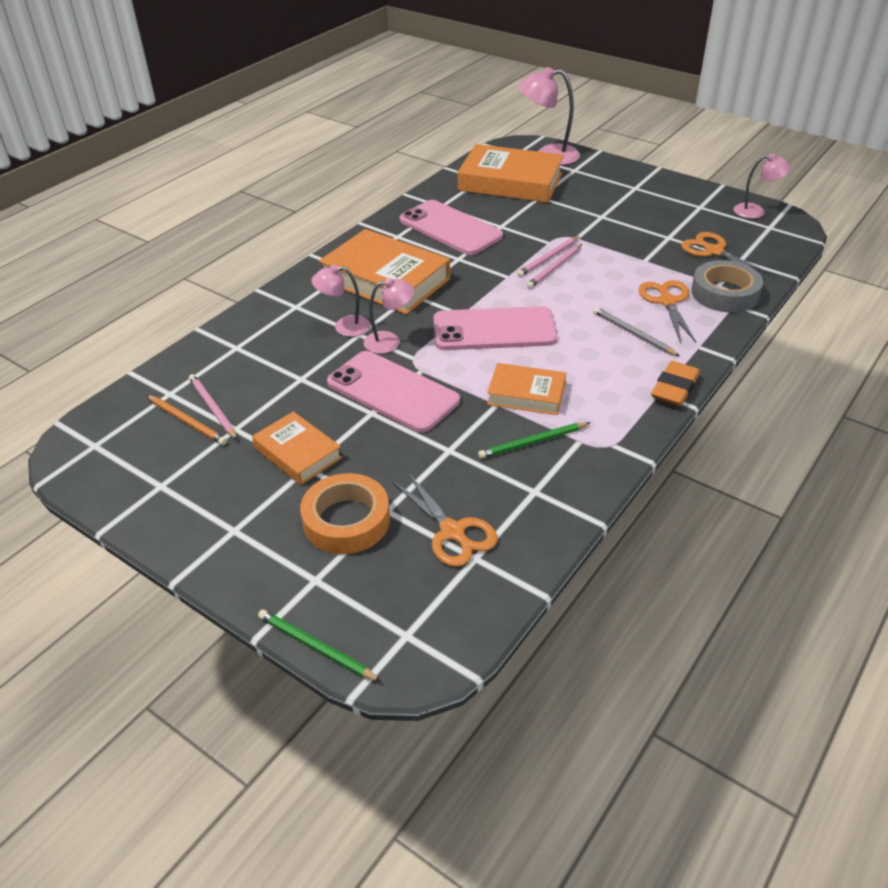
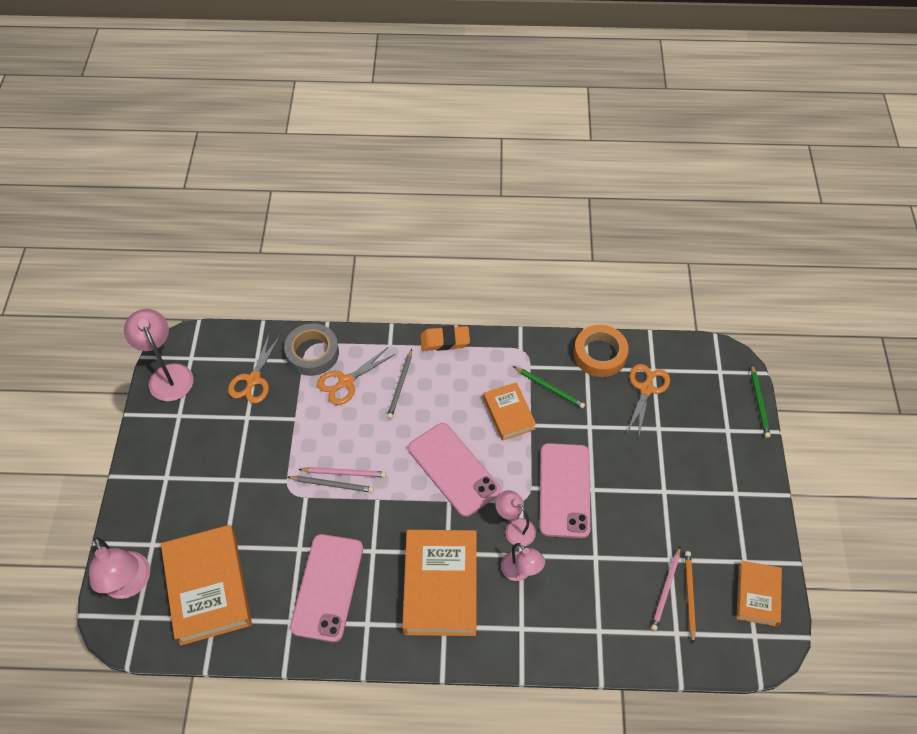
camera: 125 degrees left, 15 degrees up
(298, 453) = (658, 505): orange book -> orange book (757, 595)
(346, 520) = (682, 442): orange tape -> orange tape (599, 354)
(548, 258) = (332, 484): pink pencil -> grey pencil
(756, 211) = (168, 375): pink lamp -> pink lamp, size x1.59

